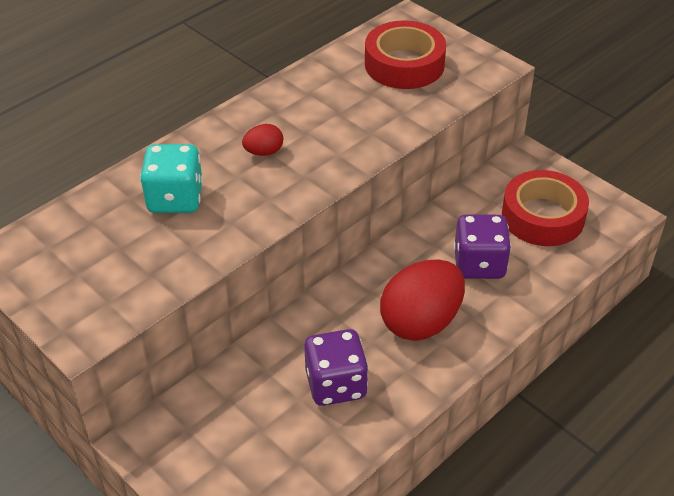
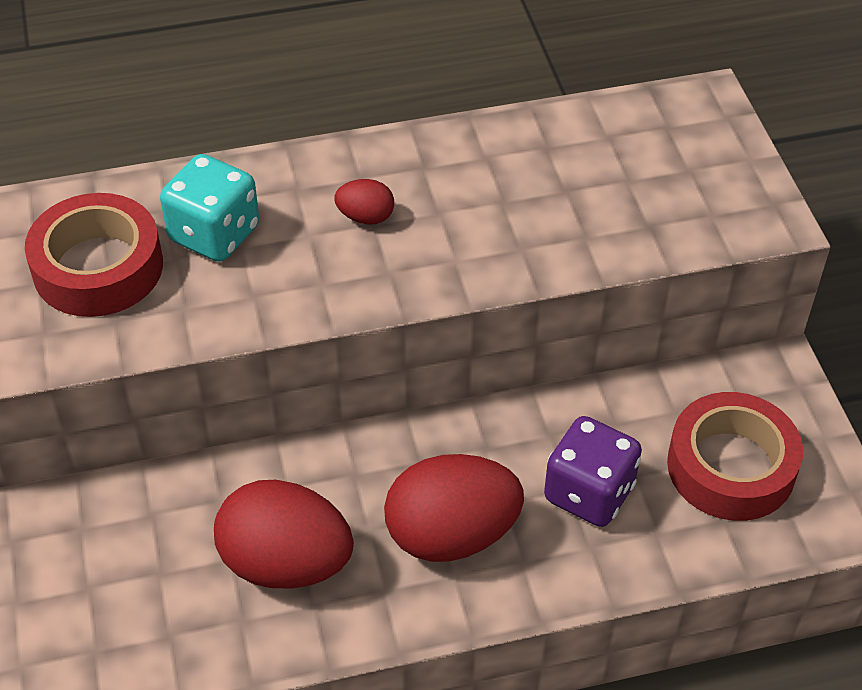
camera: 30 degrees right, 5 degrees up
(336, 384) = (286, 563): purple dice -> red egg
(404, 64) = (645, 167): red tape -> red tape (98, 267)

